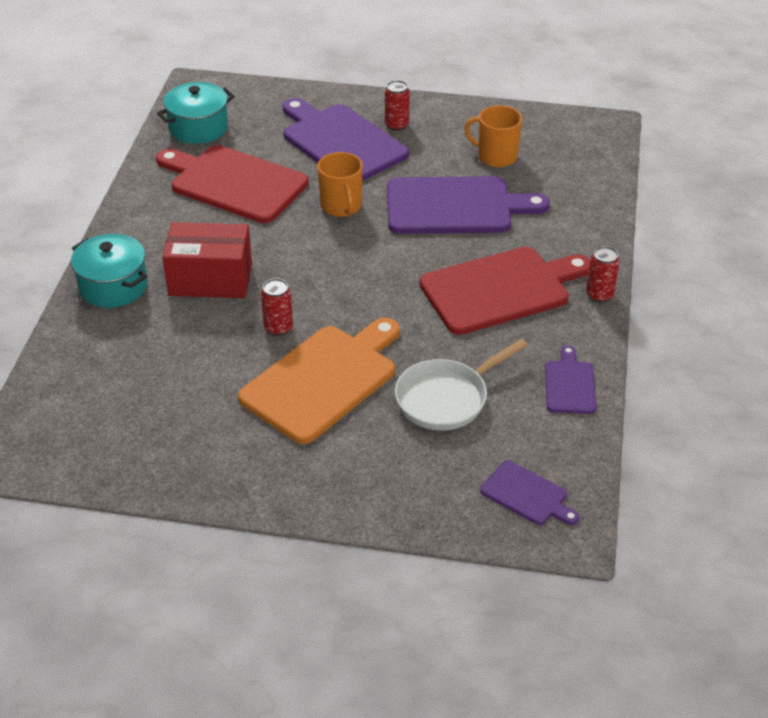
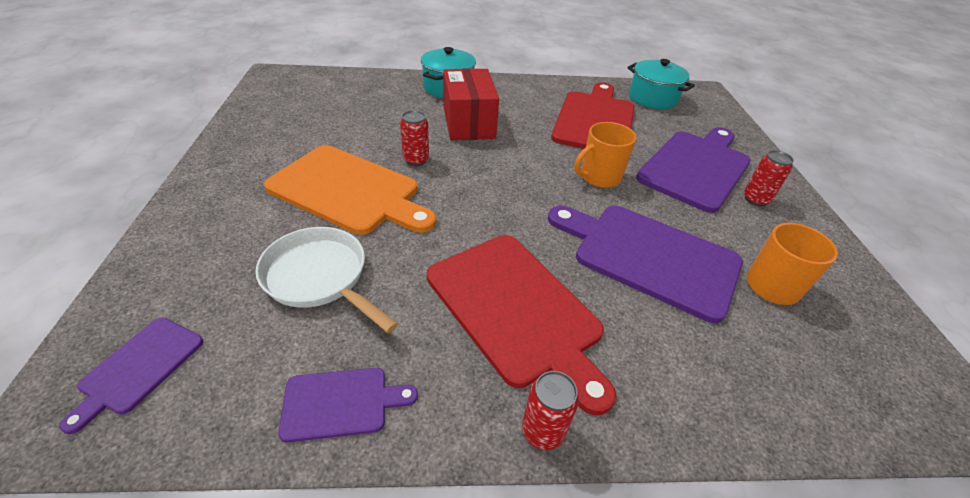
camera: 75 degrees right, 0 degrees up
(455, 207) = (649, 256): purple cutting board -> purple cutting board turned 135 degrees clockwise

